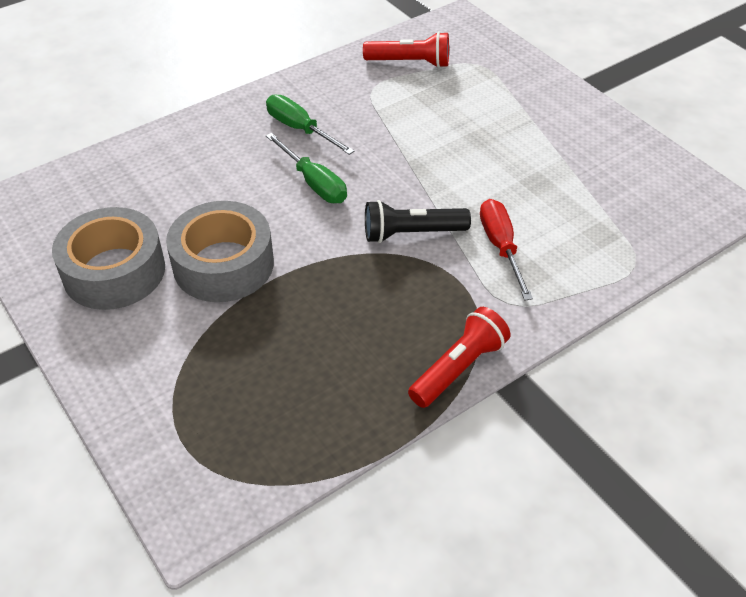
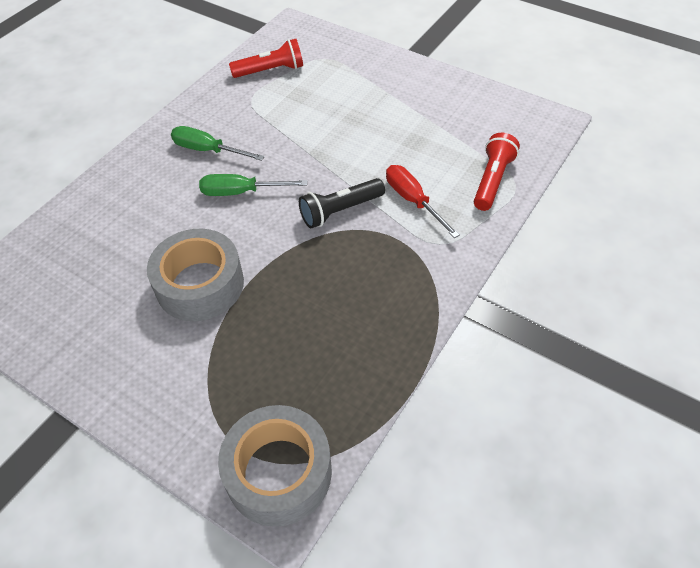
camera: 20 degrees left, 5 degrees up
(114, 271) = (107, 321): grey tape -> grey tape (278, 472)
(314, 182) = (241, 192): green screwdriver -> green screwdriver turned 150 degrees clockwise
(458, 368) = (428, 308): red flashlight -> red flashlight (492, 180)

